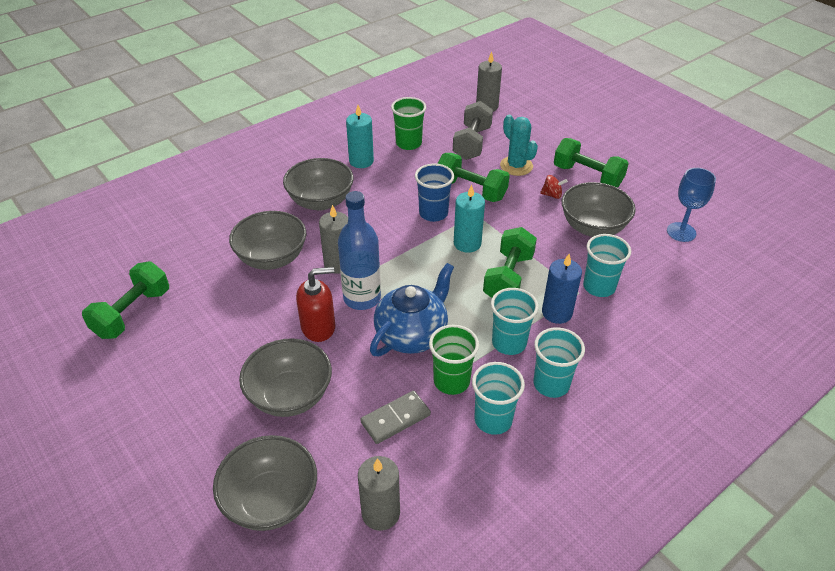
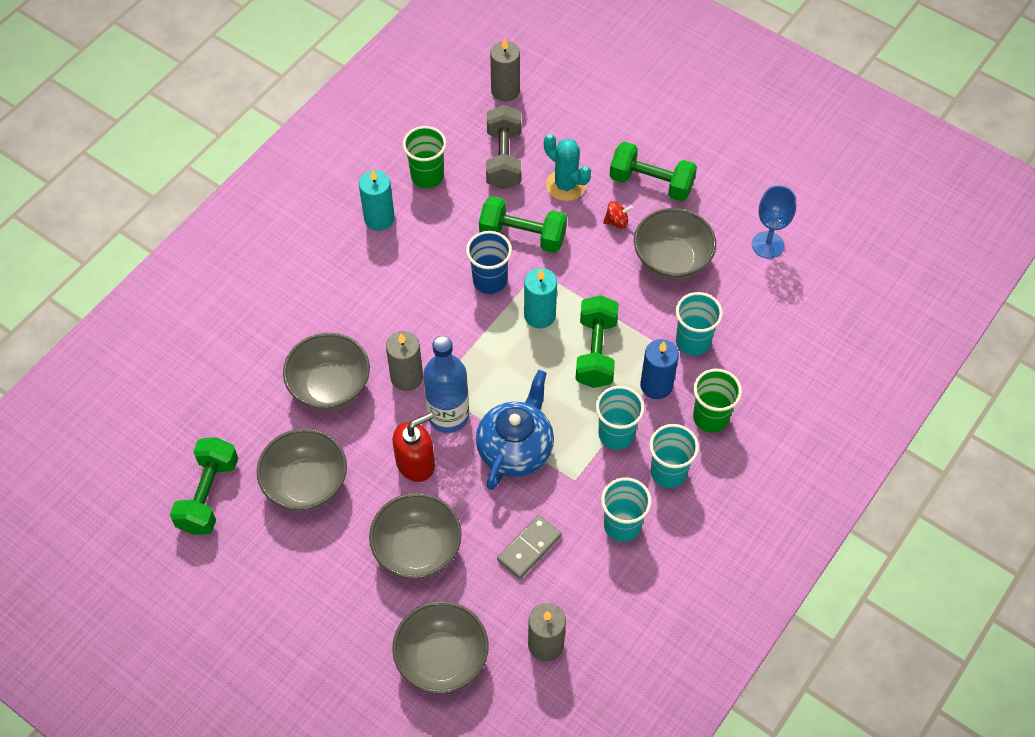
camera: 15 degrees left, 15 degrees up
(321, 201) = (354, 293): grey bowl -> grey bowl (306, 484)
(451, 381) = (571, 493): green cup -> green cup (710, 417)

